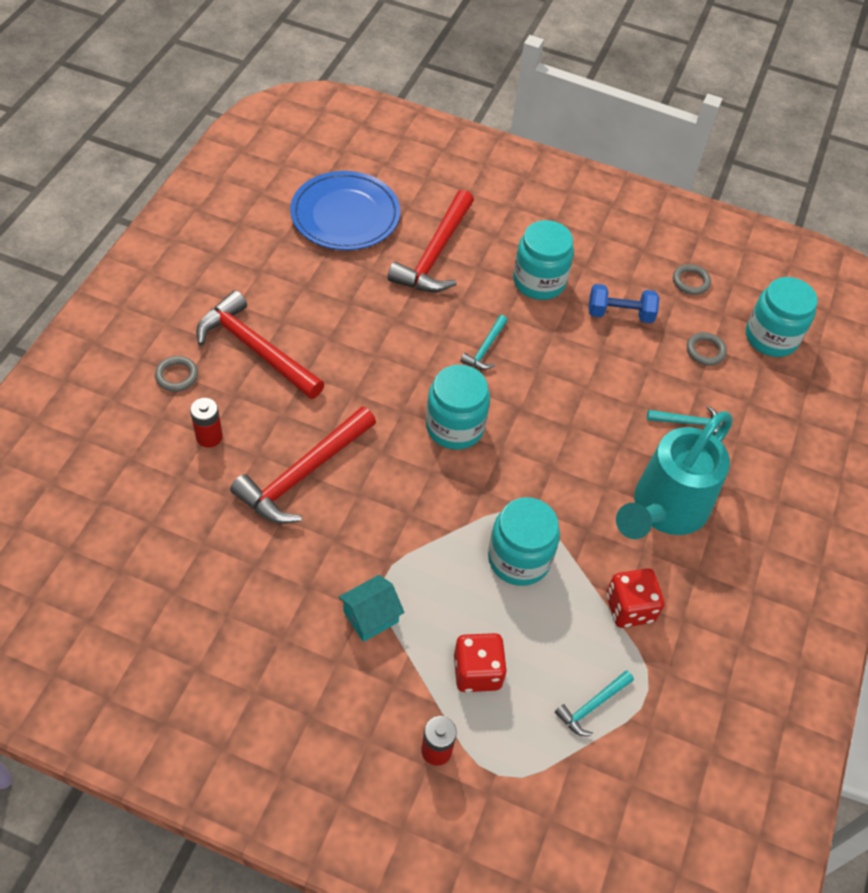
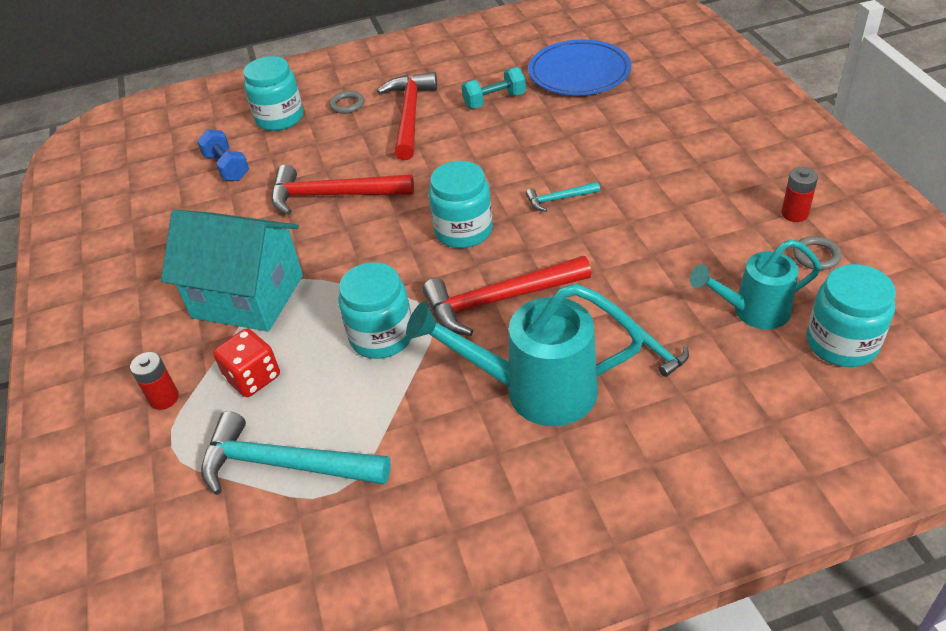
camera: 60 degrees right, 10 degrees down
(209, 437) = (316, 144): red battery -> red battery (794, 214)
(311, 286) = (494, 100): none -> turquoise dumbbell
(371, 616) = (248, 296): turquoise house -> turquoise house, size x2.26
(435, 254) = (610, 125): red hammer -> red hammer (499, 300)
(539, 281) = (668, 182): turquoise jar -> turquoise jar (280, 118)
(592, 706) = (284, 464): turquoise hammer -> turquoise hammer, size x2.05
(620, 314) = (707, 240): blue dumbbell -> blue dumbbell (227, 167)
(629, 608) = (406, 430): red dice -> none
(705, 351) = (752, 311): grey ring -> turquoise watering can

